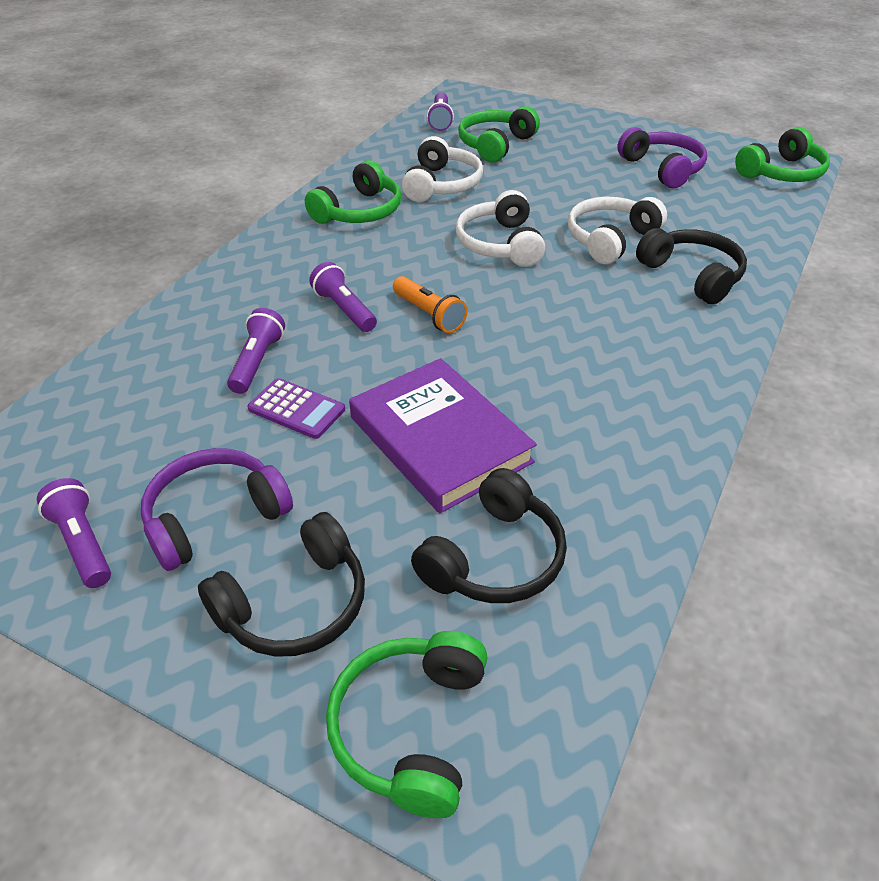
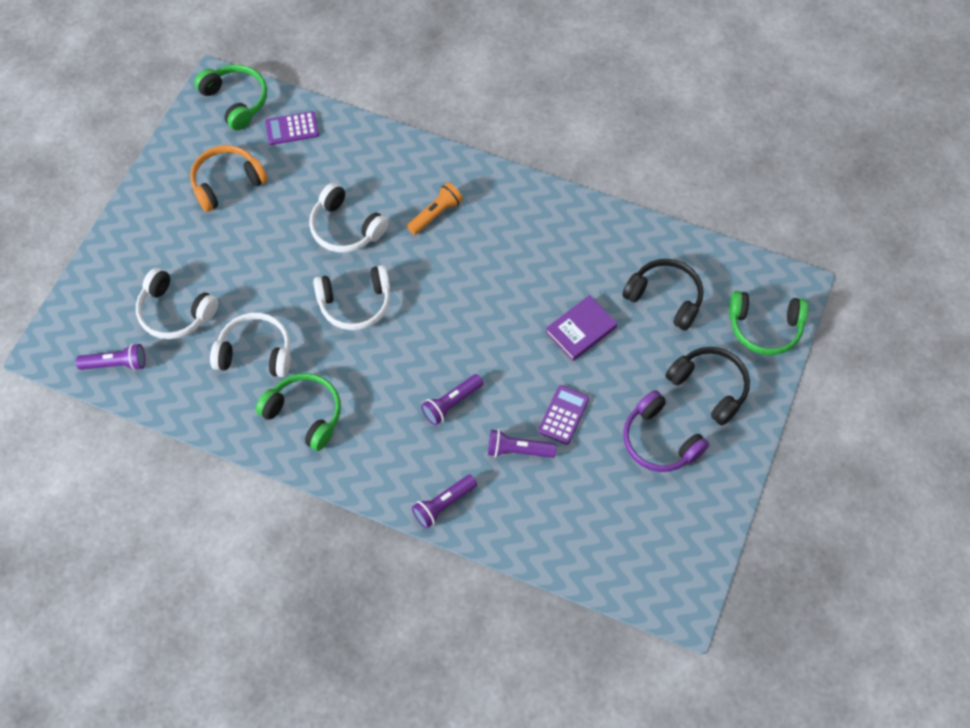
camera: 95 degrees left, 20 degrees up
(83, 543) = (689, 506): purple flashlight -> purple flashlight (443, 504)
(429, 314) = (453, 346): orange flashlight -> orange flashlight (436, 214)
(439, 439) = (581, 330): purple book -> purple book, size x0.61
(495, 145) = (175, 312): green headphones -> white headphones
(662, 169) = (227, 183): purple headphones -> orange headphones
(692, 275) = (393, 181): black headphones -> none
(754, 206) = (292, 128): none -> purple calculator

